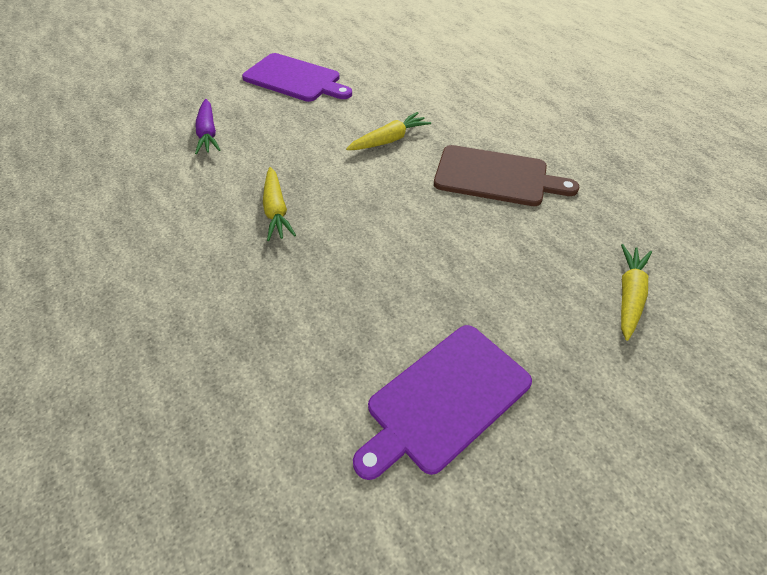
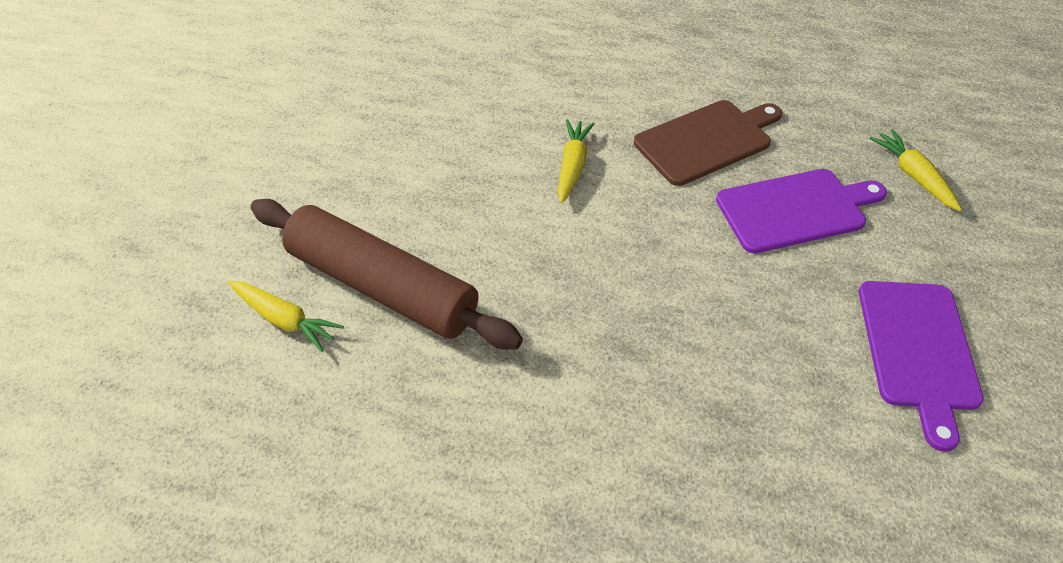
camera: 45 degrees left, 0 degrees up
(208, 133) = (382, 287): purple carrot -> brown rolling pin
(276, 210) = (582, 311): yellow carrot -> yellow carrot (285, 320)
(295, 79) = (374, 160): purple cutting board -> purple cutting board (795, 209)

